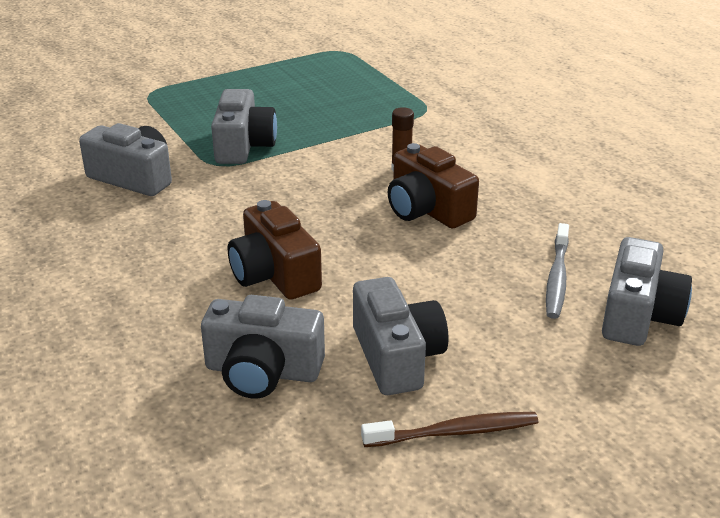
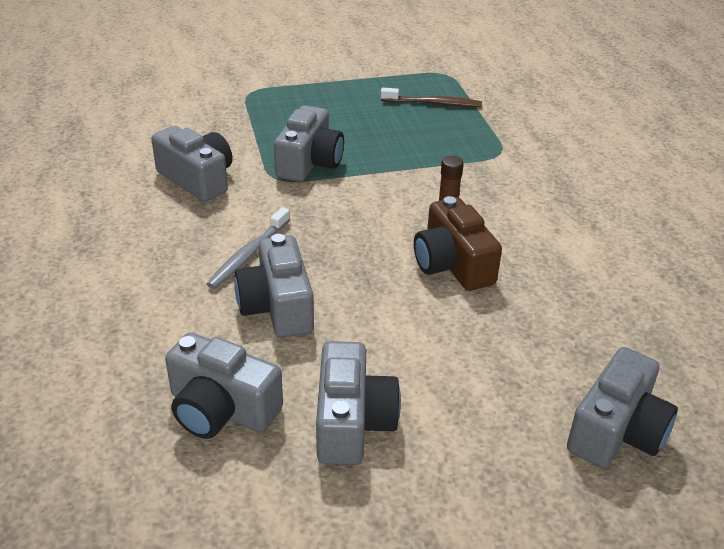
camera: 15 degrees right, 5 degrees up
(274, 274) = (277, 306): brown camera -> grey camera
(454, 432) = (371, 521): brown toothbrush -> brown toothbrush (433, 103)
(557, 278) = (549, 369): grey toothbrush -> grey toothbrush (248, 255)

